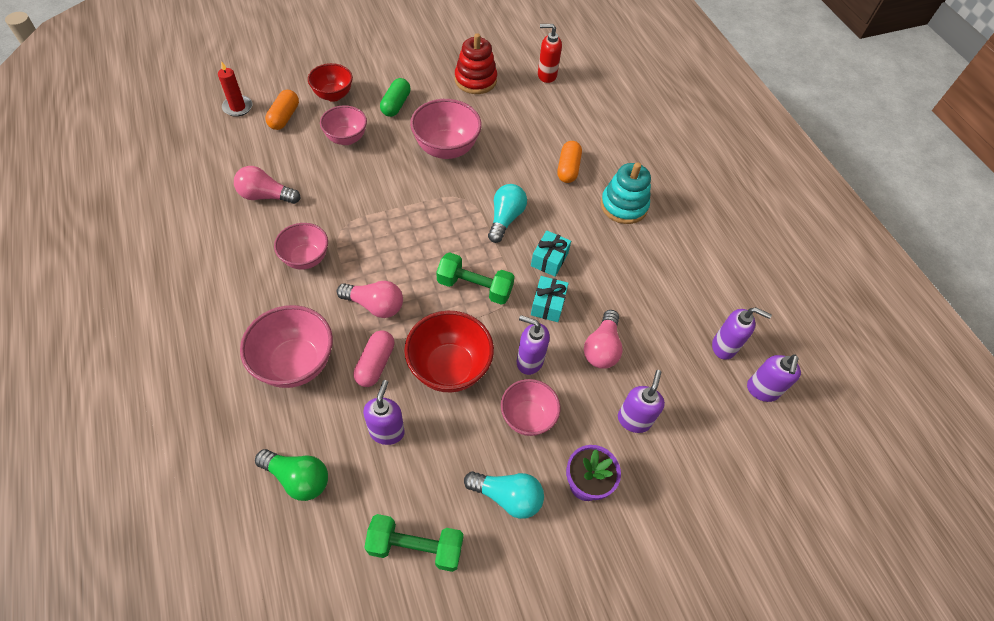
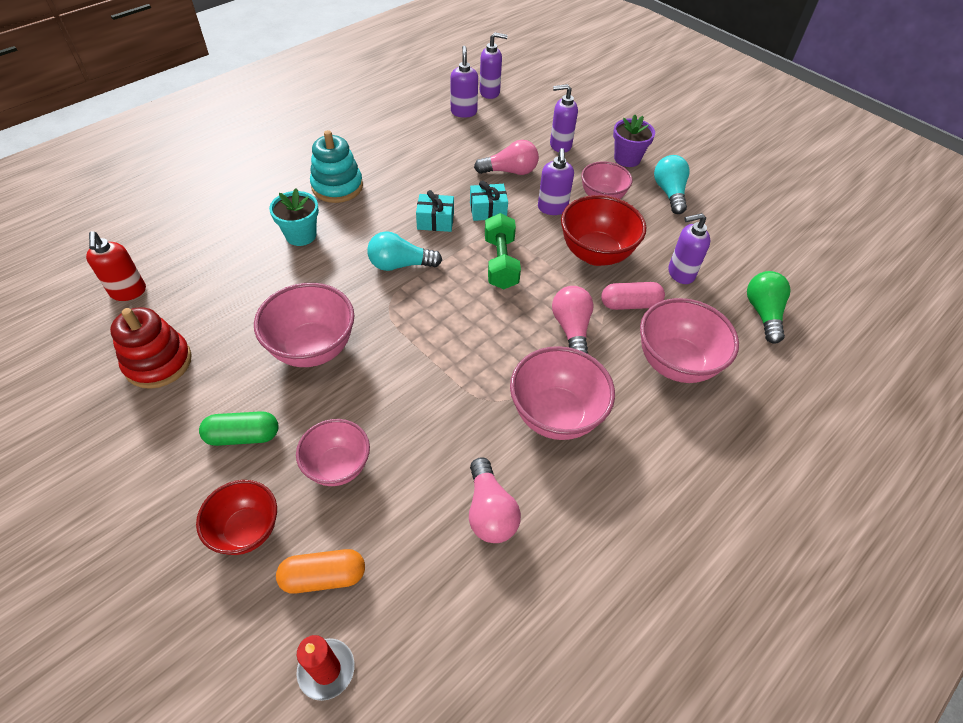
camera: 110 degrees left, 5 degrees down
(306, 258) = (555, 415): pink bowl -> pink bowl, size x1.51
(415, 547) = (743, 228): green dumbbell -> none
(568, 169) = (301, 235): orange capsule -> turquoise flower pot

